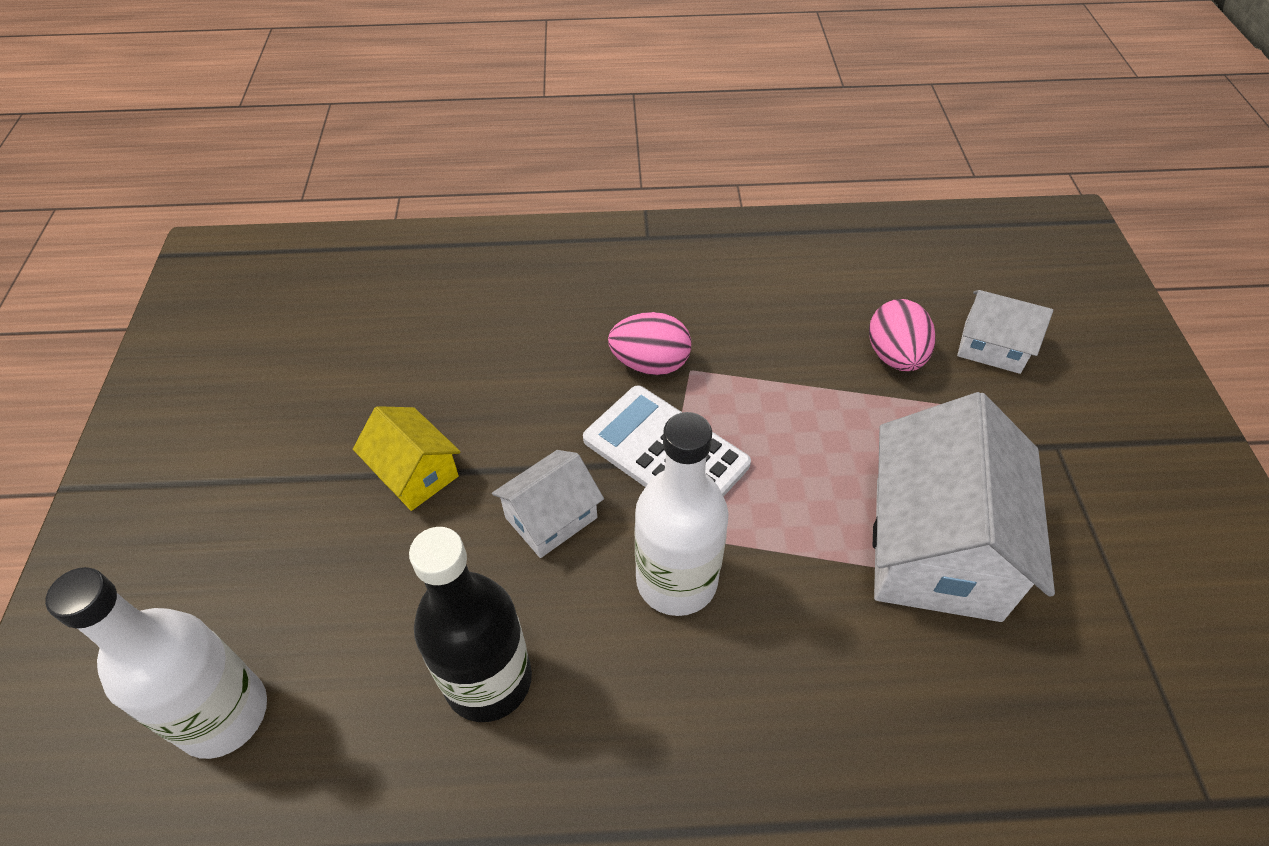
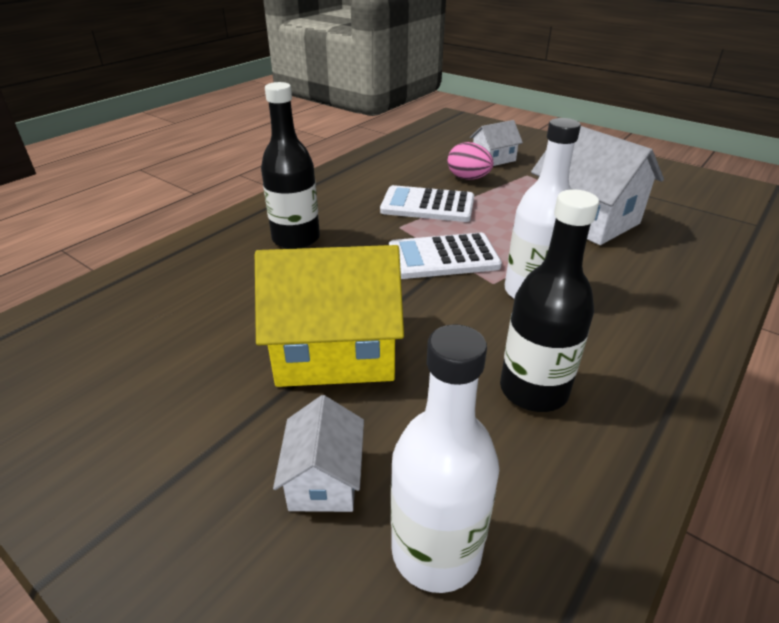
camera: 50 degrees left, 15 degrees down
(415, 473) = (335, 350): yellow house -> yellow house, size x1.94
(551, 517) = (440, 313): white house -> white house (324, 478)
(570, 306) = (296, 239): none -> black bottle
(650, 364) = (377, 235): pink egg -> none
(770, 363) = (427, 205): none -> white calculator

